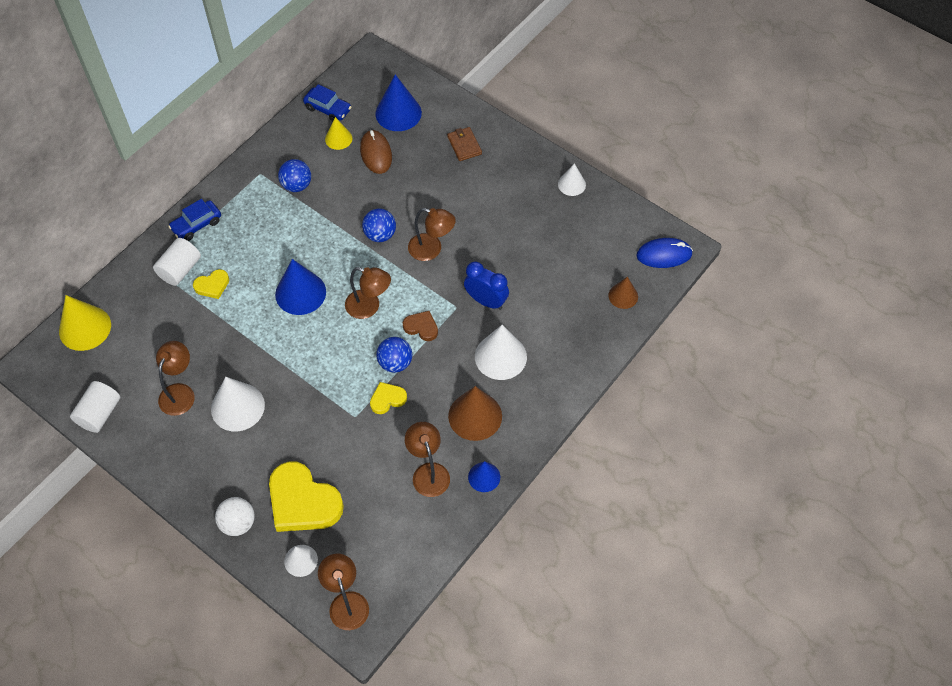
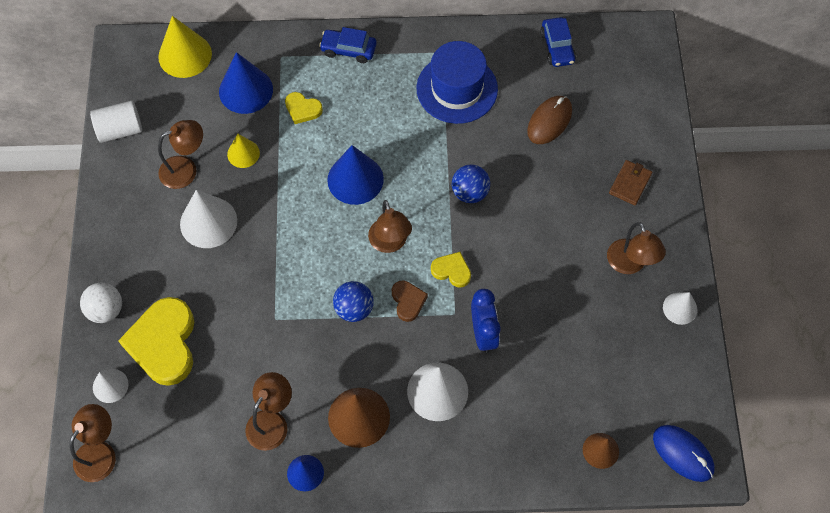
camera: 50 degrees right, 5 degrees up
(180, 269) = (296, 74): white cylinder -> none
(296, 185) = (457, 89): blue ball -> blue hat
(338, 138) = (535, 80): yellow cone -> yellow cone (243, 153)
(387, 399) = (313, 331): yellow heart -> yellow heart (451, 271)
(398, 113) = (610, 103): blue cone -> blue cone (246, 90)
(431, 249) = (494, 246): brown lamp -> brown lamp (629, 264)

